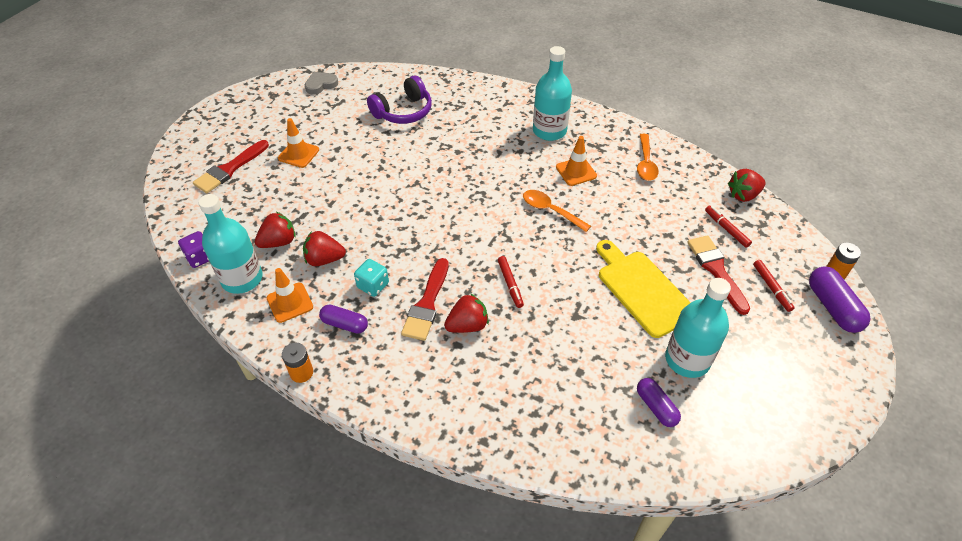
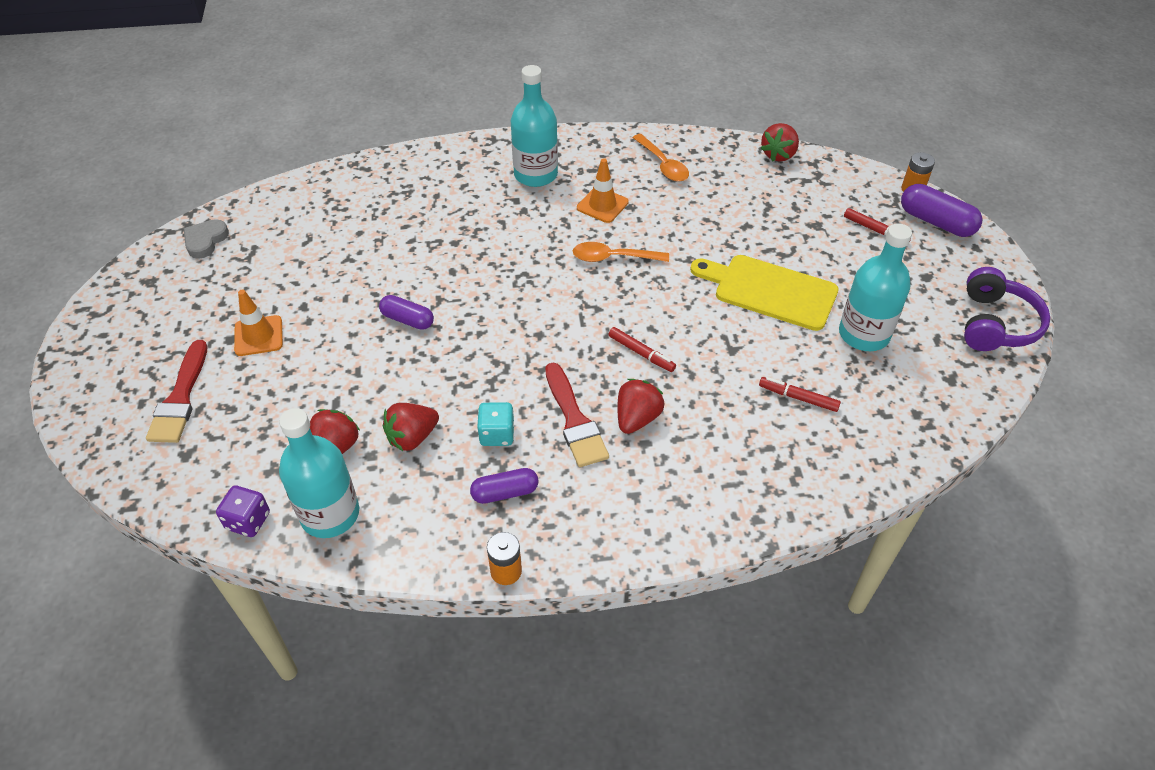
camera: 35 degrees left, 0 degrees up
(290, 302) = (417, 506): orange traffic cone -> none
(403, 112) = (347, 226): purple headphones -> purple headphones (995, 324)
(656, 407) = (876, 392): purple capsule -> purple capsule (407, 319)
(716, 270) = (816, 238): red brush -> none
(726, 229) = (791, 194): red marker -> red marker (798, 398)

